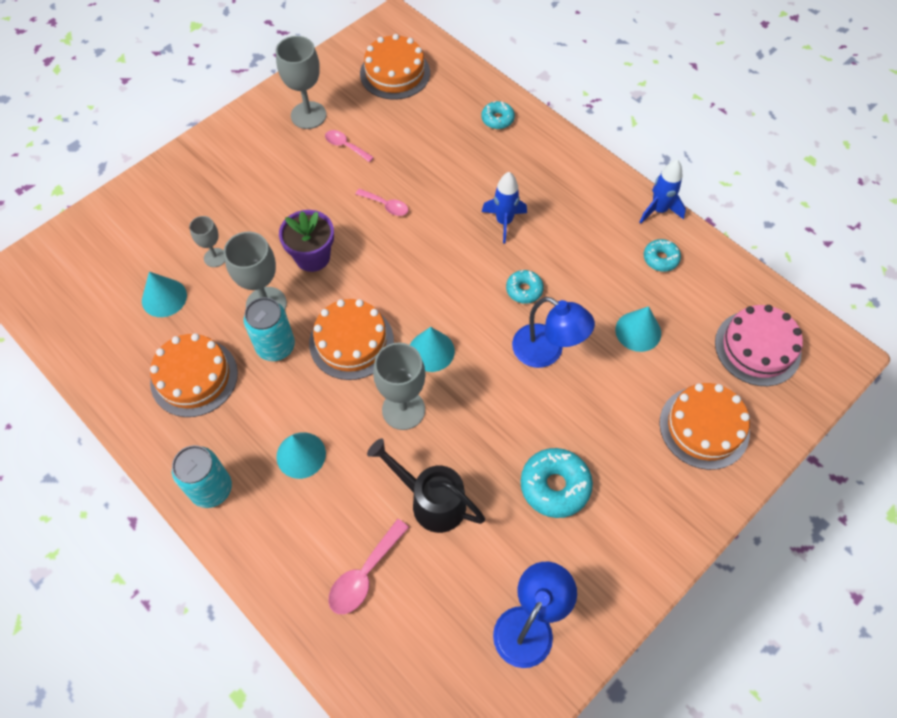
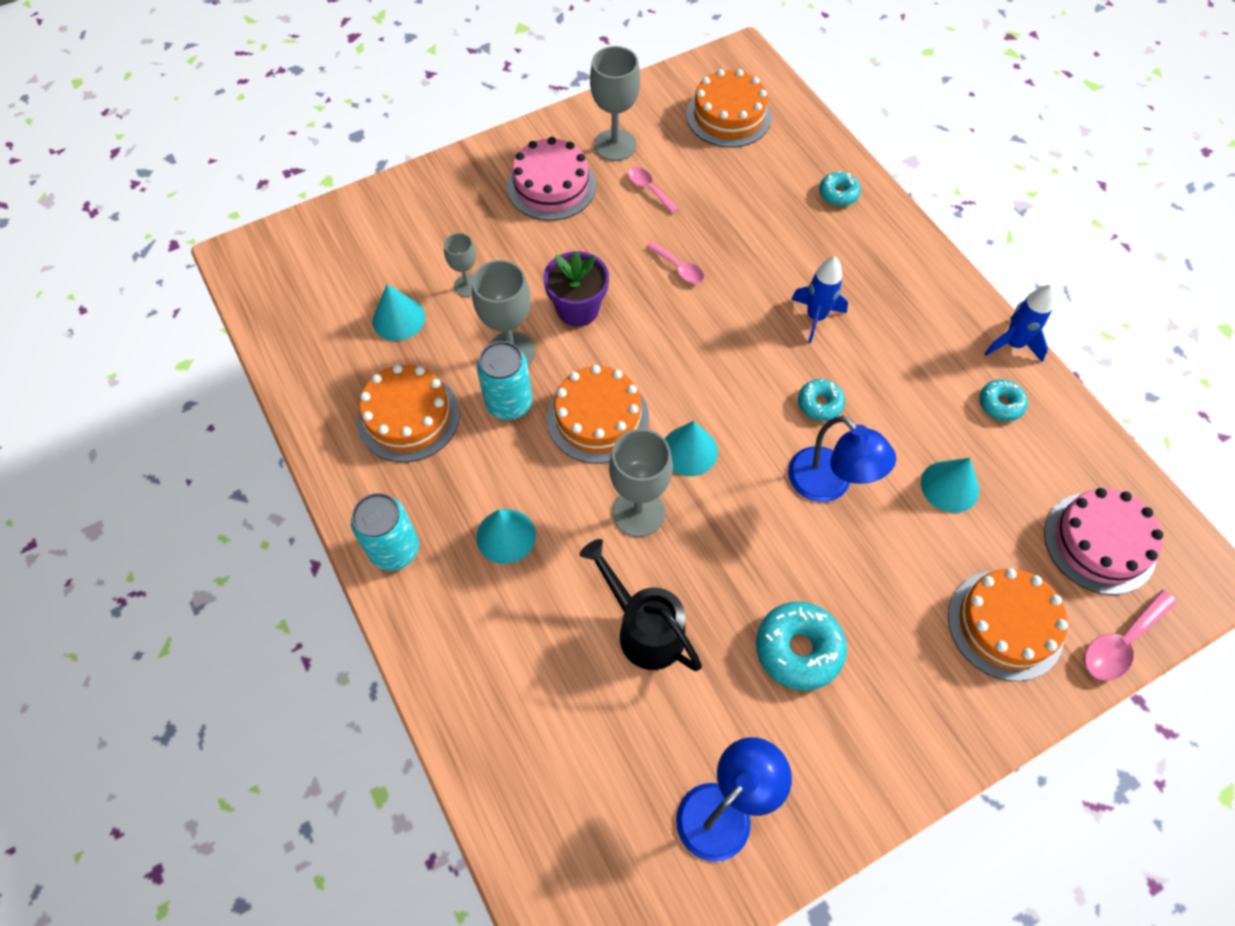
camera: 15 degrees right, 0 degrees up
(264, 160) = (551, 186): none -> pink cake
(364, 575) = (543, 695): pink spoon -> pink spoon (1120, 643)

